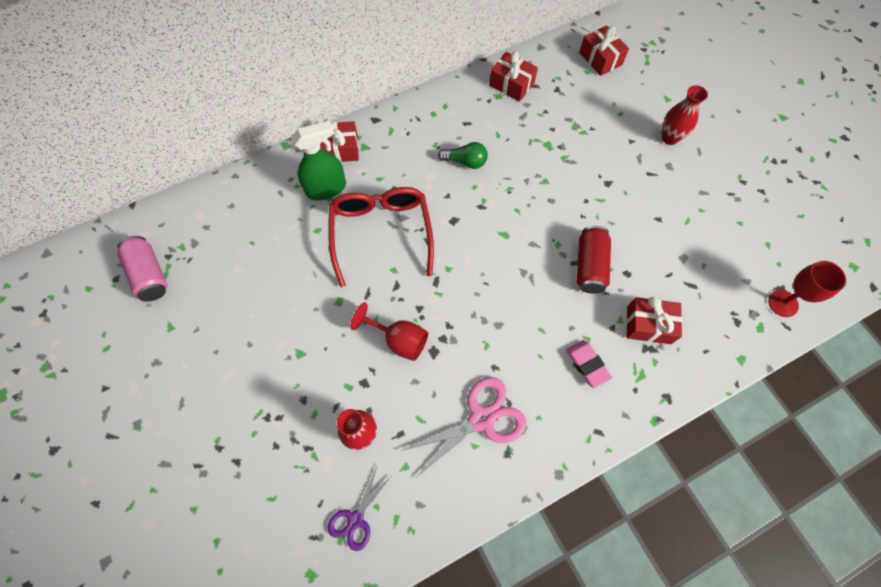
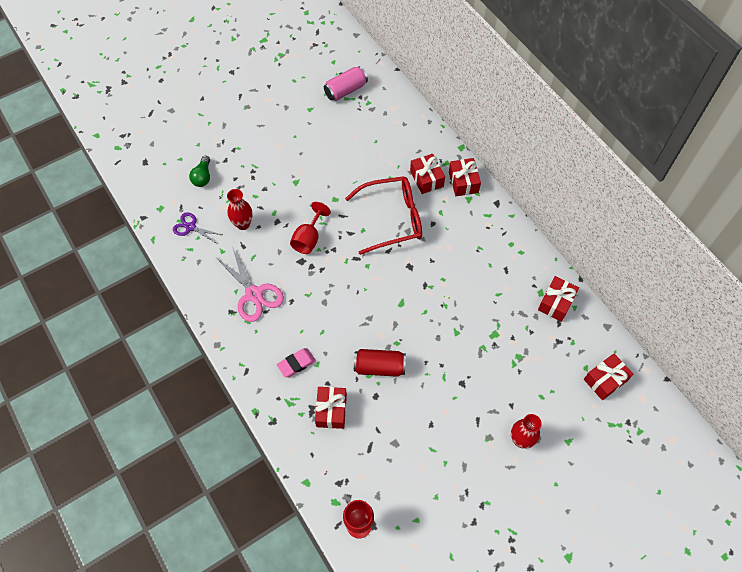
camera: 85 degrees right, 5 degrees down
(326, 188) = (426, 179): green spray bottle -> red gift
(465, 162) = (466, 271): green light bulb -> green light bulb (203, 177)

